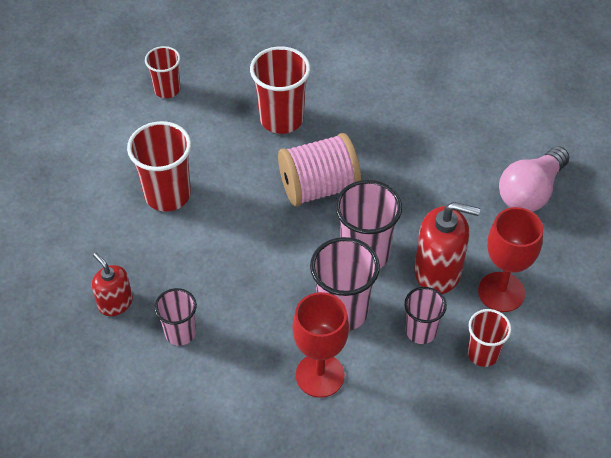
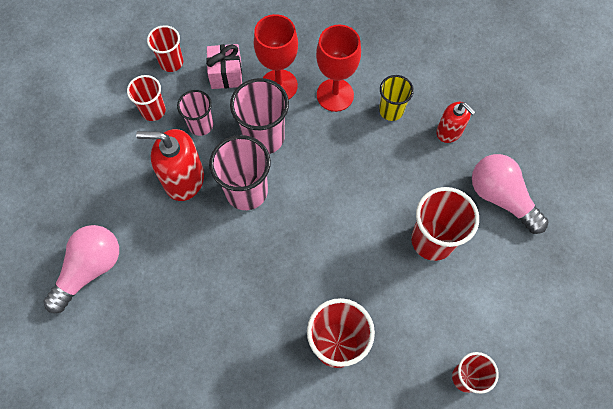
camera: 175 degrees right, 15 degrees up
(80, 229) = (501, 197): none -> pink light bulb
(180, 333) = (391, 110): pink cup -> yellow cup
(318, 187) = (292, 259): pink spool -> none
(390, 396) = (226, 74): none -> pink gift
(465, 418) = (171, 62): none -> red cup
(501, 292) = (132, 164): red goblet -> red goblet (335, 95)

